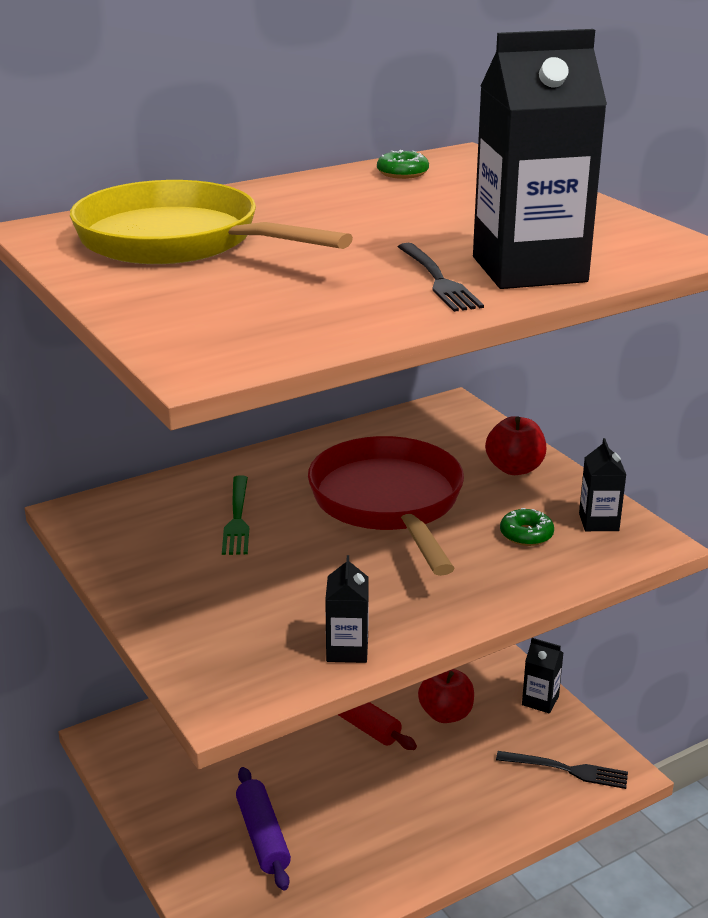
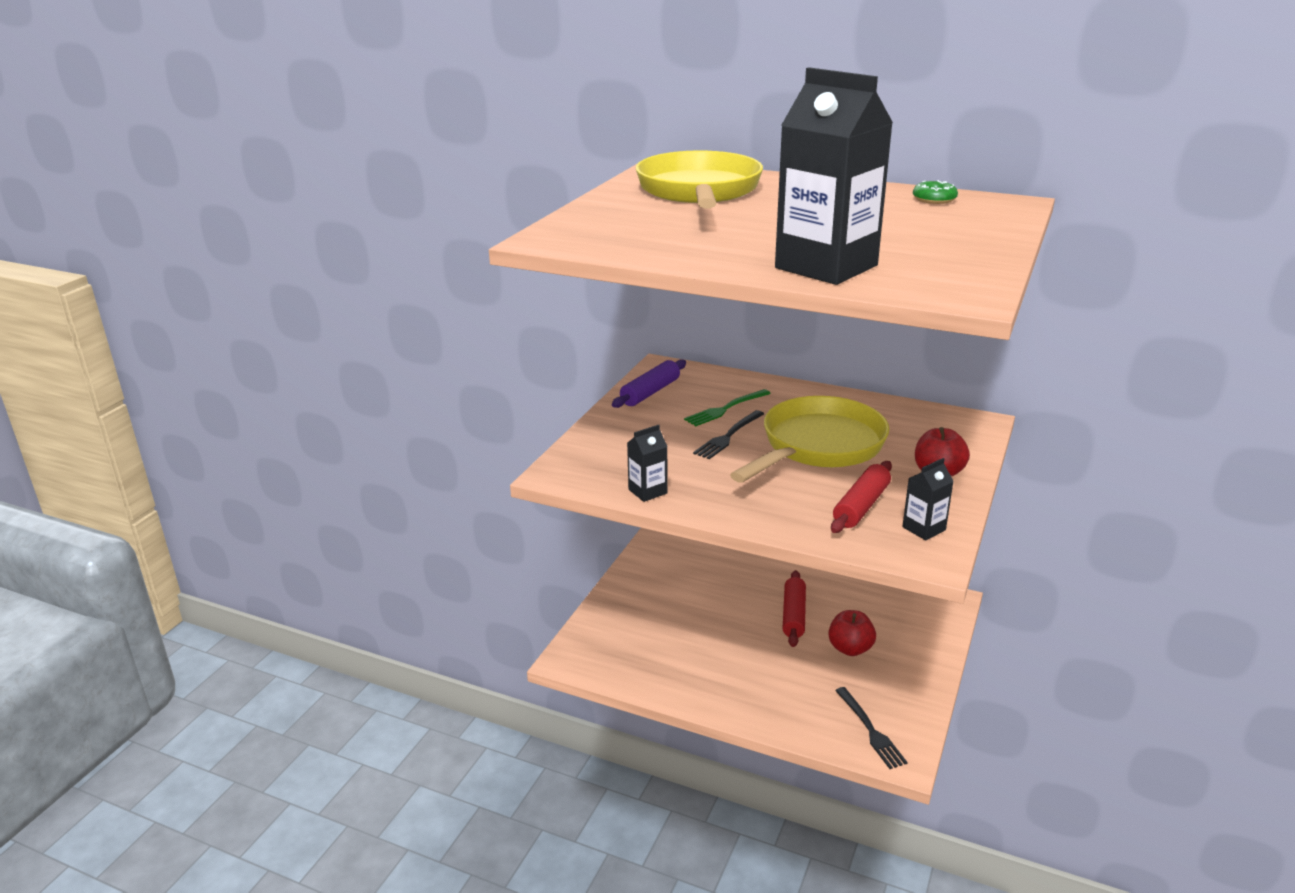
camera: 55 degrees right, 0 degrees up
(263, 836) = (657, 625): purple rolling pin -> purple rolling pin (650, 392)
(389, 504) = (818, 446): red pan -> yellow pan
(439, 280) = (759, 252): black fork -> black fork (728, 436)
(526, 534) = (861, 506): green donut -> red rolling pin
(540, 700) = (924, 686): black carton -> none

